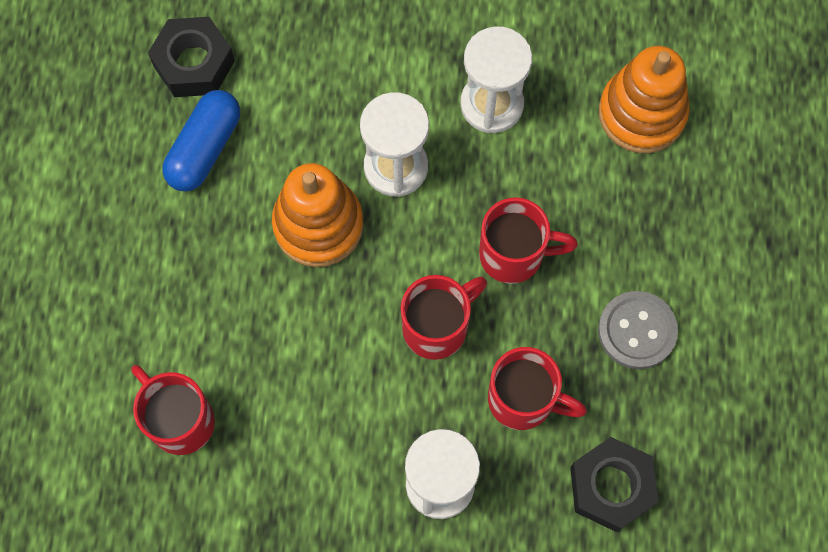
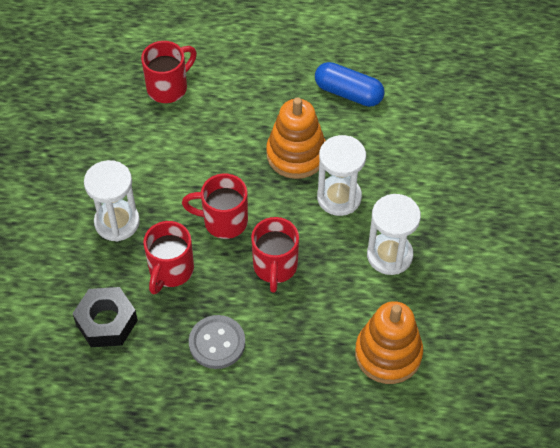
camera: 90 degrees right, 15 degrees down
(194, 63) = (409, 85): black nut -> none
(437, 327) = (223, 221): red mug -> red mug turned 135 degrees clockwise

